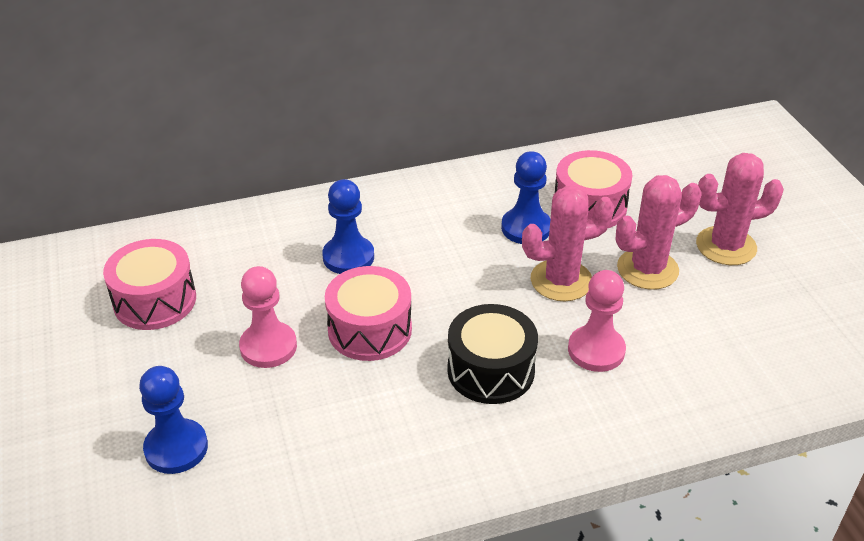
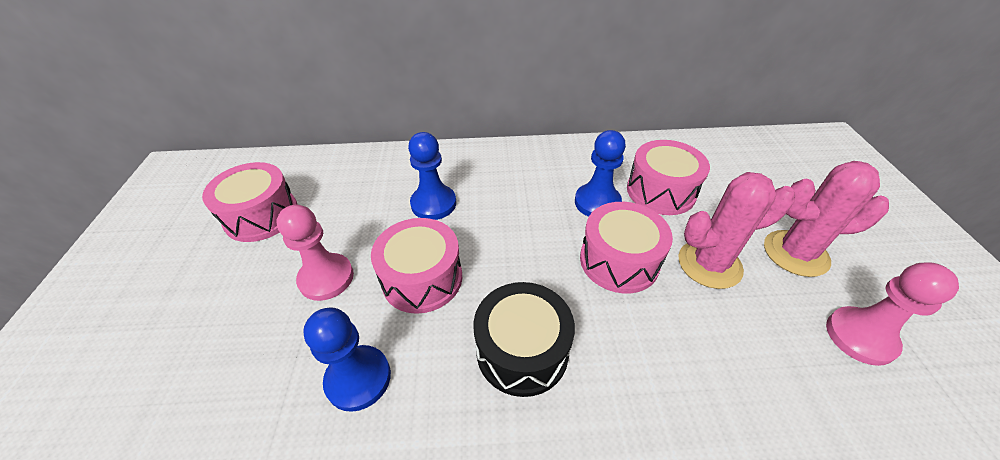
camera: 15 degrees right, 5 degrees up
(176, 448) = (185, 374): blue pawn -> blue pawn (358, 379)
(561, 280) = (619, 261): pink cactus -> pink drum
(596, 350) = (640, 350): pink pawn -> pink pawn (860, 337)

